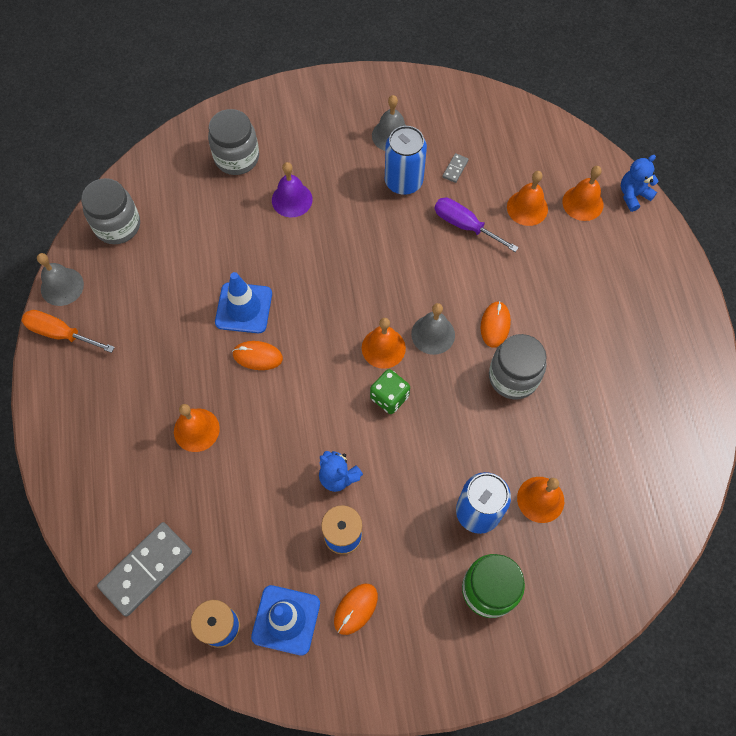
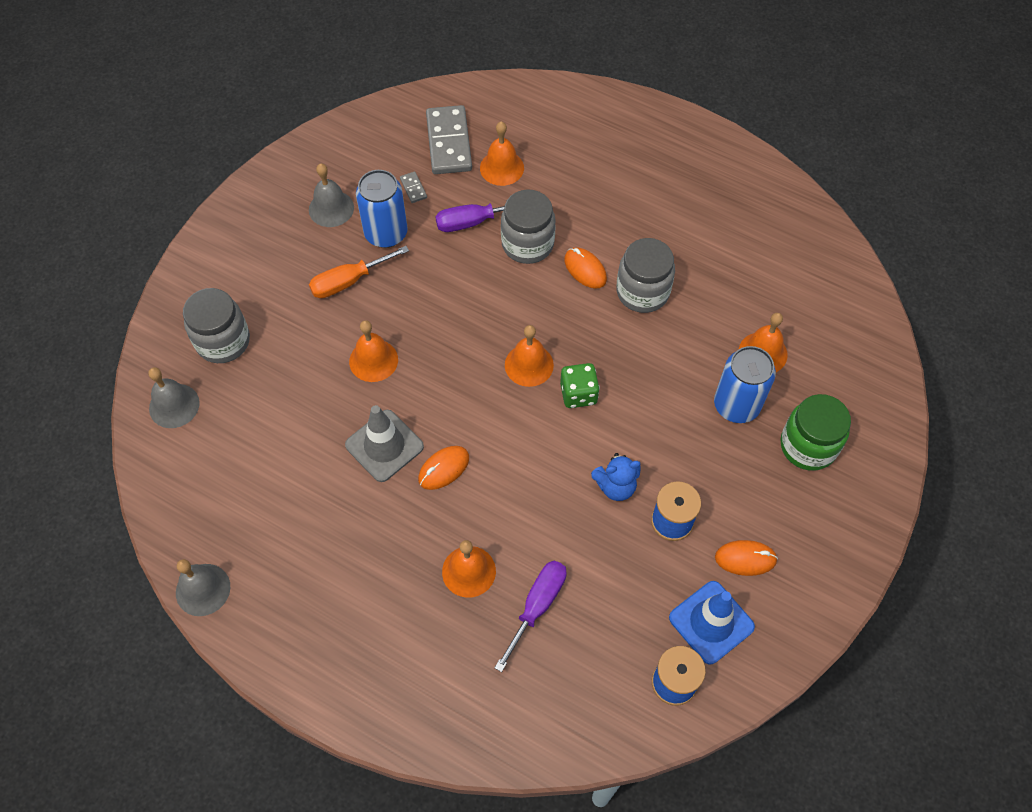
camera: 50 degrees left, 5 degrees down
(60, 333) = (253, 625): orange screwdriver -> orange screwdriver (348, 281)
(117, 225) = (187, 493): grey jar -> grey jar (527, 244)
(146, 569) = (568, 711): grey domino -> grey domino (448, 142)
(206, 492) = (537, 606): none -> purple screwdriver
(244, 308) = (384, 446): blue traffic cone -> grey traffic cone
(292, 199) = (314, 329): purple bell -> none
(355, 609) = (745, 559): orange mouse -> orange mouse turned 75 degrees counterclockwise
(433, 334) = (551, 319): grey bell -> grey bell (174, 405)
(582, 203) = (535, 129): orange bell -> orange bell (373, 360)
(633, 195) = (562, 92): blue teddy bear -> none

